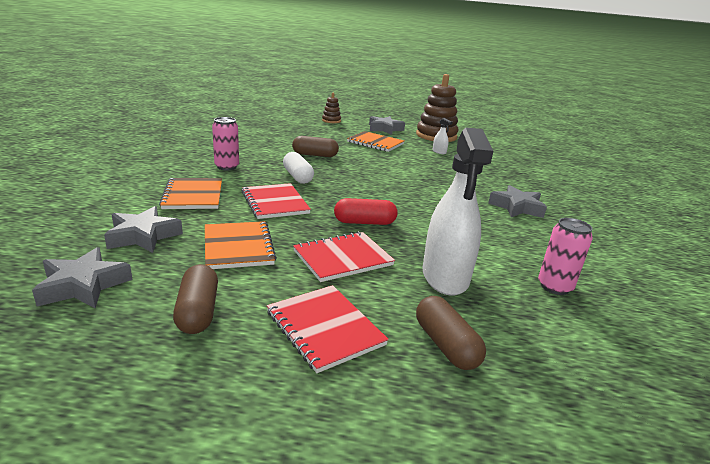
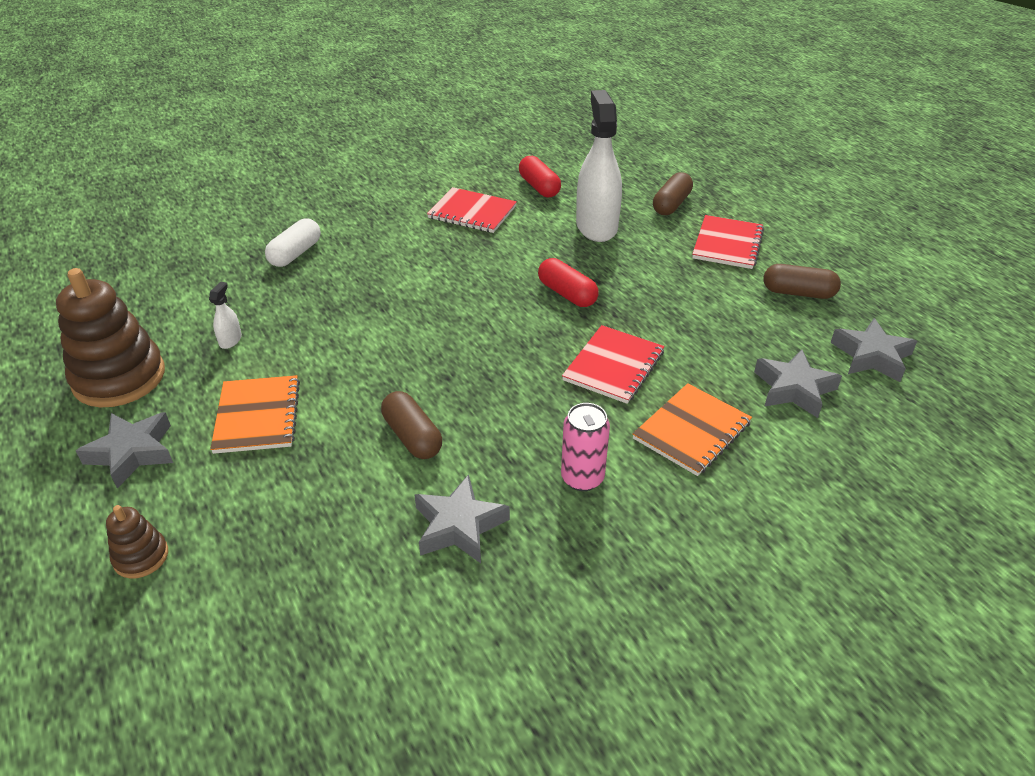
camera: 125 degrees left, 15 degrees up
(198, 311) = (798, 293): brown capsule -> brown capsule turned 60 degrees clockwise
(238, 247) = (716, 329): orange notebook -> none
(297, 177) = (520, 397): white capsule -> white capsule (295, 253)
(343, 258) = (645, 275): red notebook -> red notebook (472, 212)
(445, 277) = (596, 226): white spray bottle -> white spray bottle turned 60 degrees counterclockwise
(517, 207) = (392, 232): grey star -> grey star (459, 526)
(554, 287) = (539, 187): pink can -> red capsule

